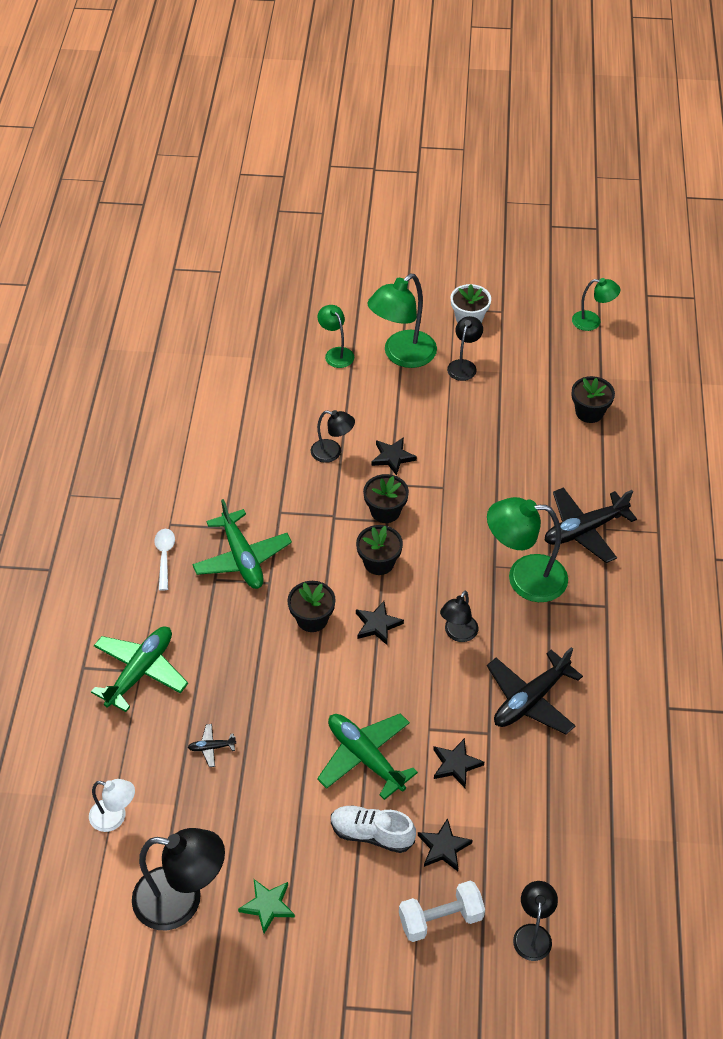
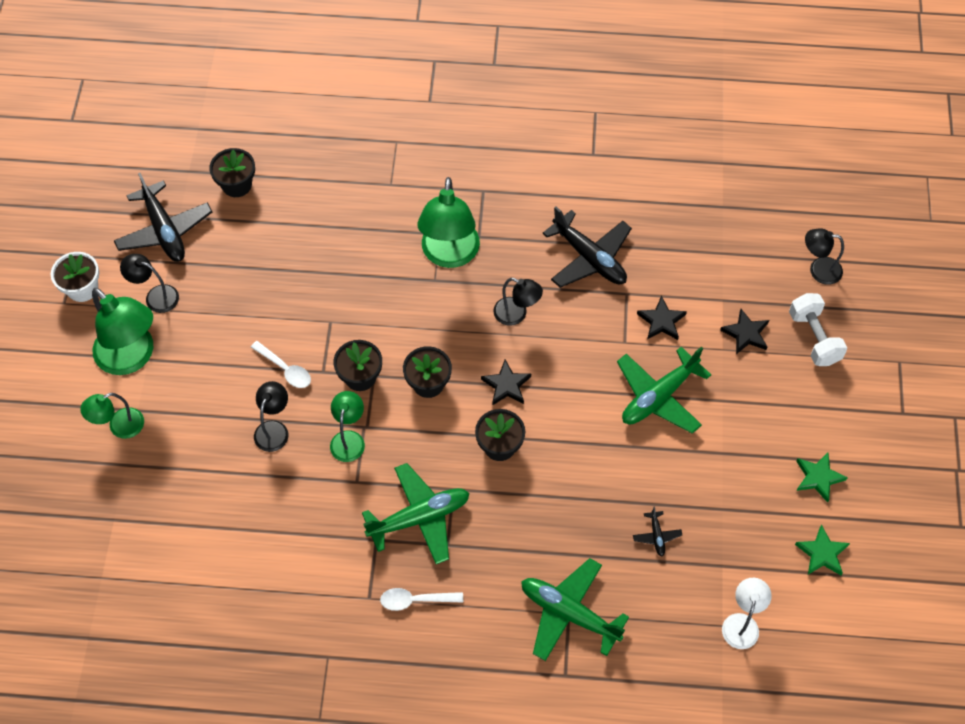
camera: 90 degrees left, 10 degrees up
(182, 900) = (822, 553): black lamp -> green star
(371, 834) = (738, 391): white shoe -> none
(392, 457) = (285, 369): black star -> white spoon
(584, 530) = (392, 201): black plane -> black plane (164, 230)
(592, 321) = (105, 172): green lamp -> green lamp (349, 439)

